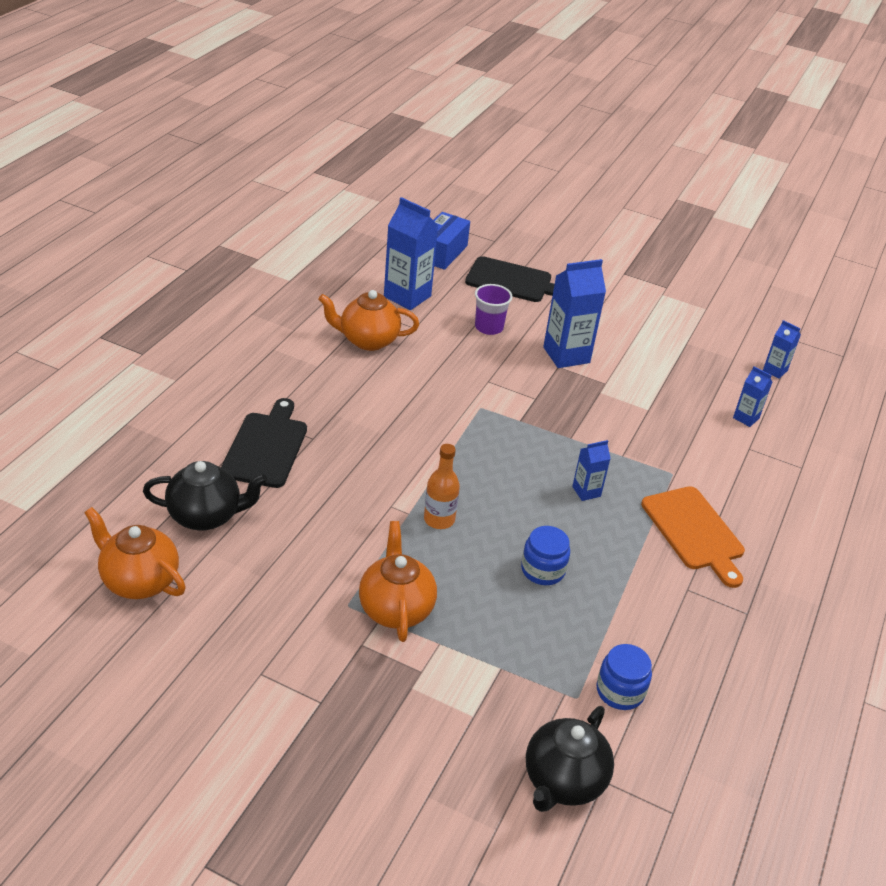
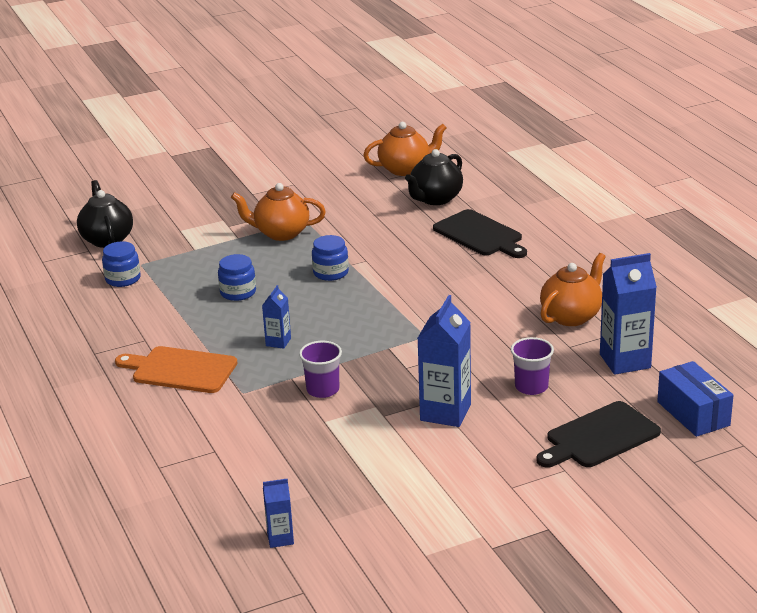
camera: 135 degrees right, 10 degrees down
(396, 608) = (281, 233): orange teapot -> orange teapot turned 150 degrees clockwise
(439, 519) = (330, 273): orange bottle -> blue jar
(615, 429) = (323, 390): none -> purple cup
(746, 418) = (247, 473): blue carton -> none

